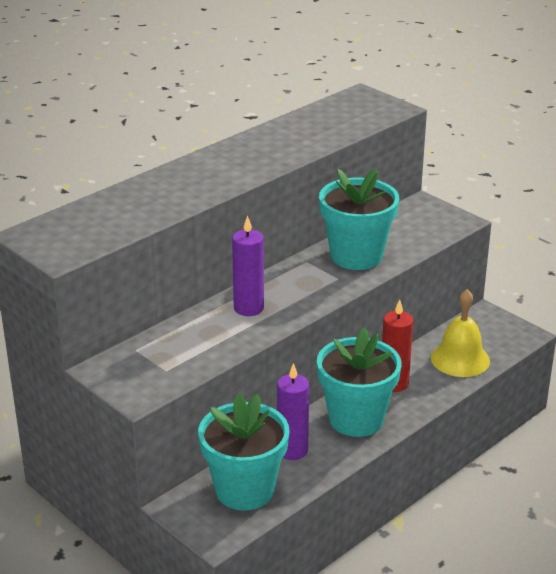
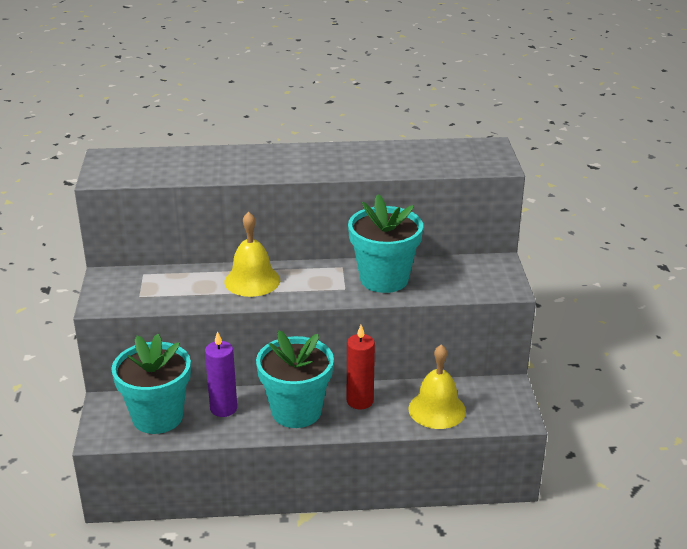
camera: 40 degrees right, 0 degrees up
(248, 308) = (252, 281): purple candle -> yellow bell

